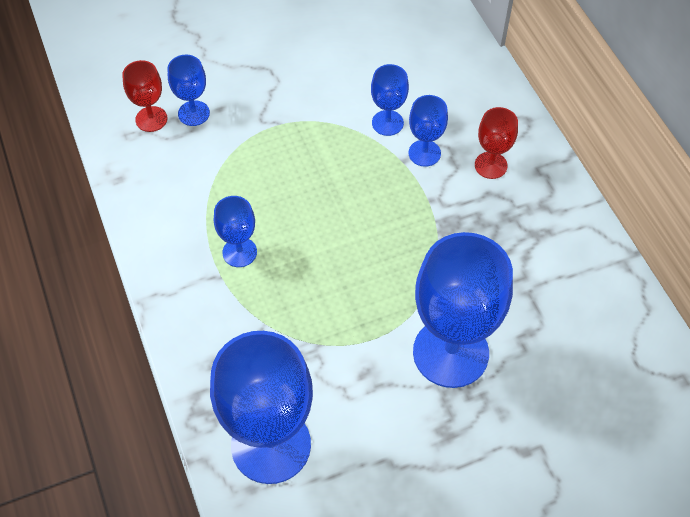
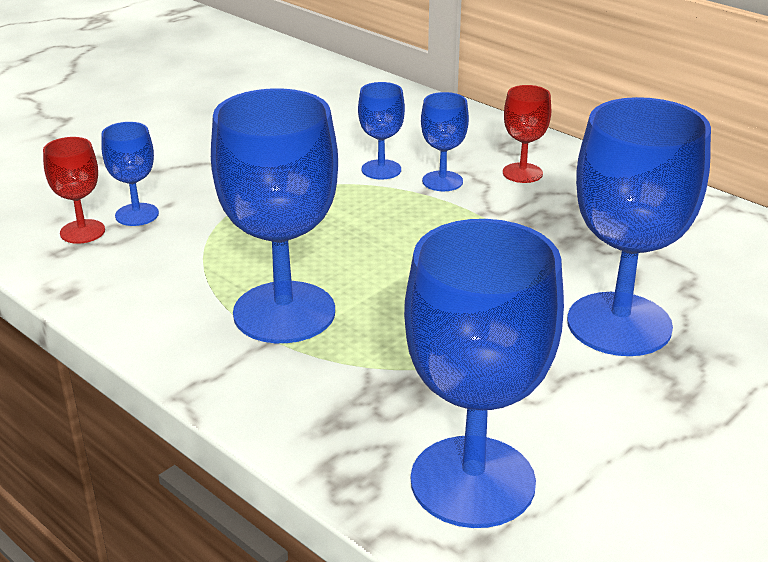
camera: 25 degrees left, 25 degrees down
(239, 252) = (284, 312): blue goblet -> blue goblet, size x2.07

